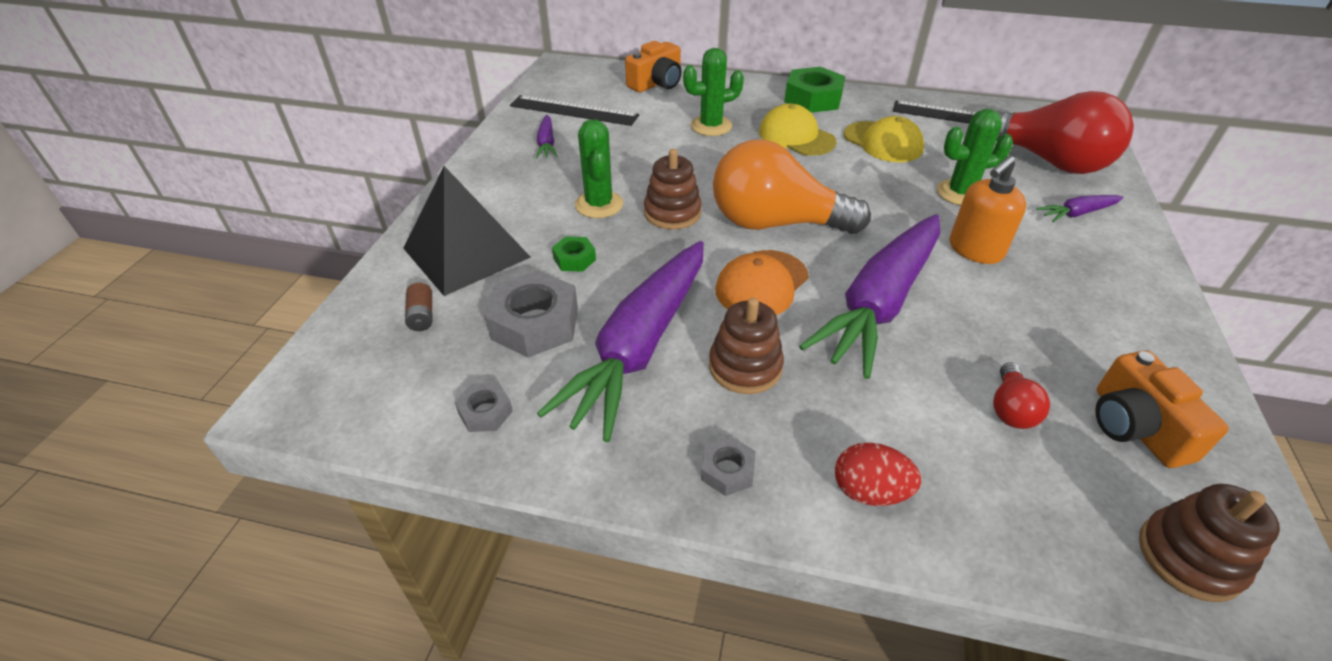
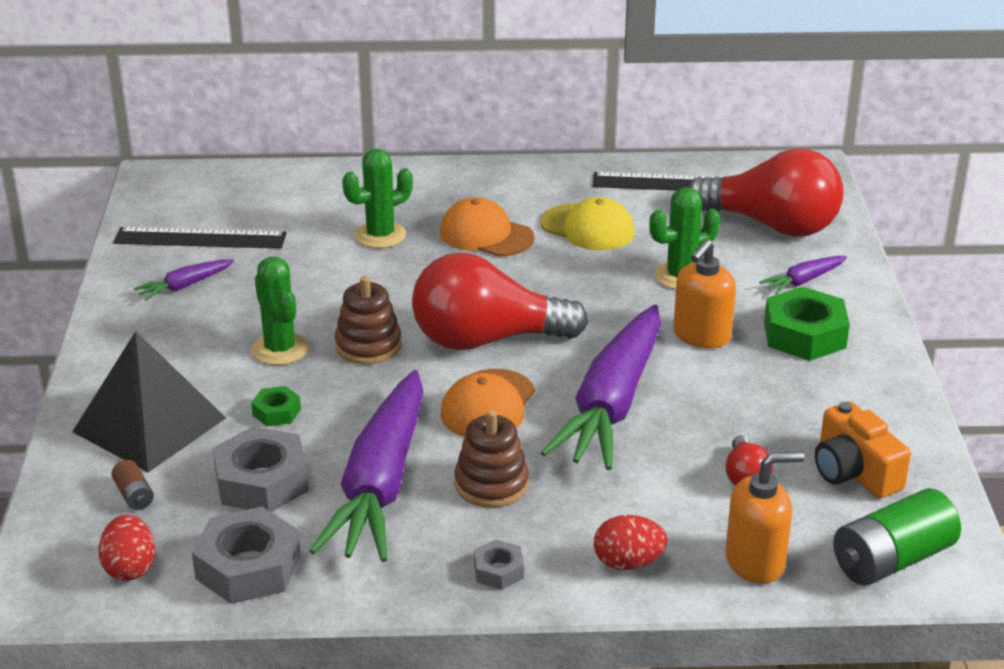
camera: 15 degrees left, 10 degrees down
(381, 390) = (130, 568): none -> red egg
(485, 412) = (248, 567): grey nut -> grey nut, size x1.95
(546, 143) = (185, 286): purple carrot -> purple carrot turned 75 degrees clockwise
(657, 83) = (293, 187): orange camera -> none
(775, 223) = (487, 340): orange light bulb -> red light bulb
(796, 136) = (486, 235): yellow cap -> orange cap
(813, 99) = (495, 182): green nut -> green nut (804, 335)
(1017, 522) = (755, 561): none -> orange soap dispenser
(1189, 557) = (892, 560): brown stacking toy -> green battery

